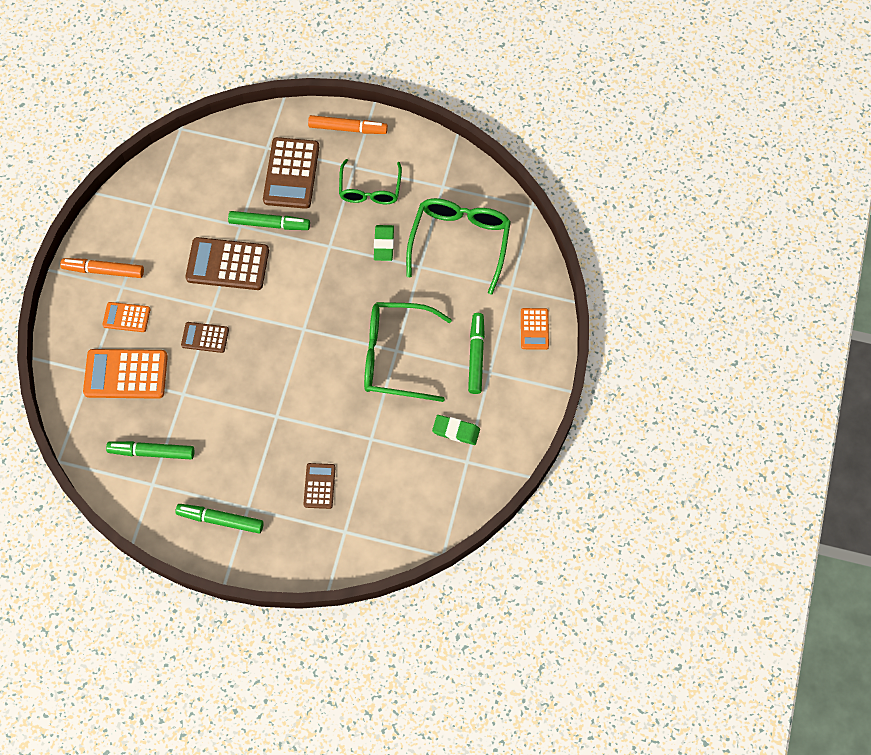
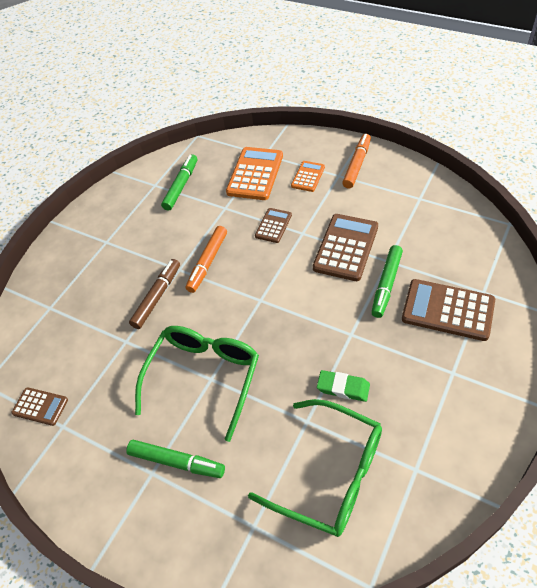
camera: 110 degrees right, 15 degrees down
(220, 520) = (104, 223): green marker -> none
(314, 426) = (157, 297): none -> brown marker
(319, 486) = (99, 294): brown calculator -> brown calculator (40, 406)
(348, 128) = (509, 373): orange marker -> orange marker (208, 262)
(370, 189) = (420, 385): green glasses -> none
(456, 431) = (99, 422): green eraser -> none
(534, 329) = (188, 543): orange calculator -> none

